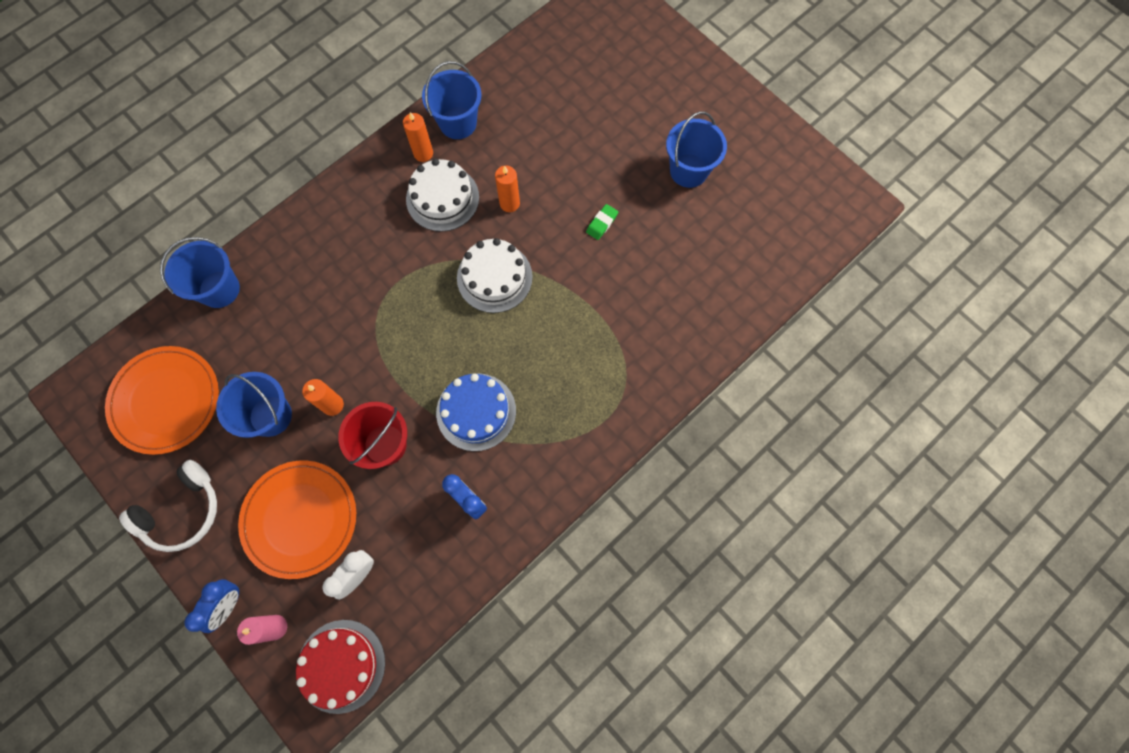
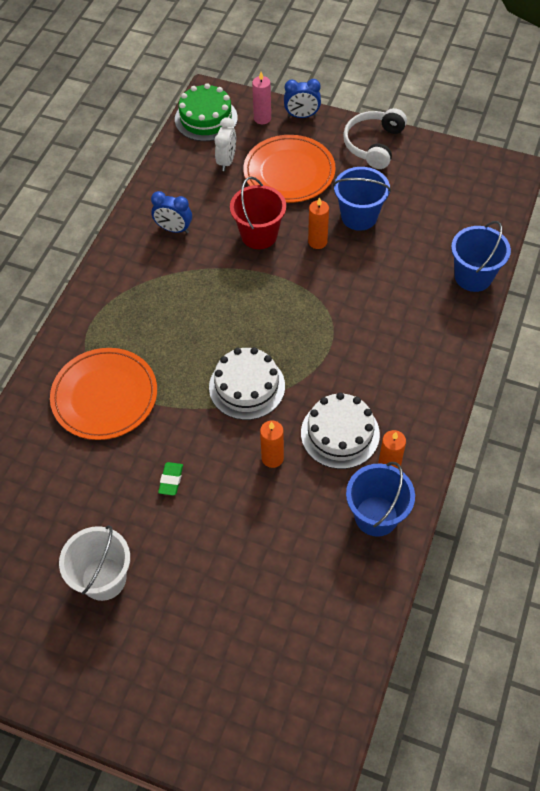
camera: 155 degrees right, 15 degrees down
(166, 401) = (444, 194): orange plate -> orange plate (104, 396)
(228, 605) = (302, 116): blue clock -> blue clock turned 90 degrees counterclockwise
(341, 665) = (206, 118): red cake -> green cake
(476, 412) = (201, 283): blue cake -> none
(688, 170) = (104, 578): blue bucket -> white bucket

